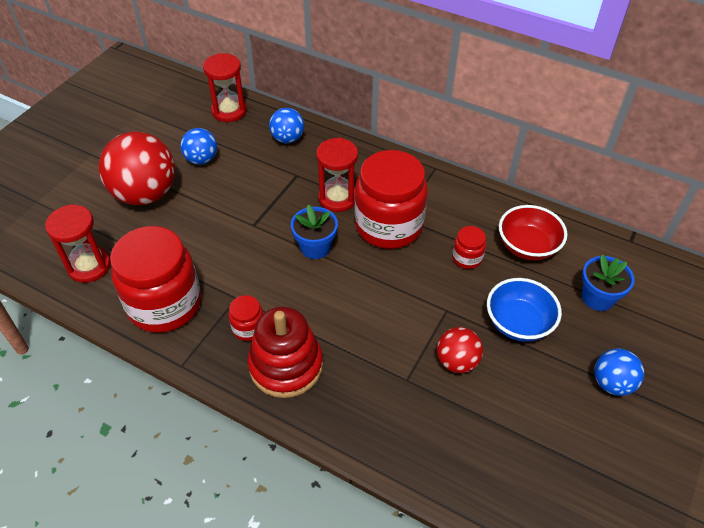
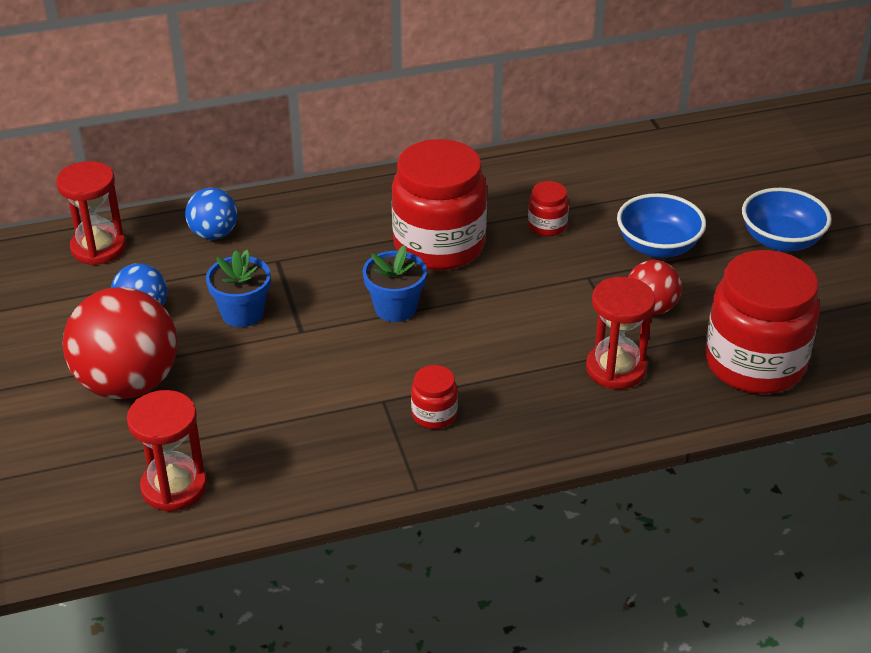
camera: 45 degrees left, 10 degrees down
(165, 304) = (317, 457): red jar -> red jar (754, 363)
(286, 365) = (515, 416): red stacking toy -> none
(337, 198) = (353, 253): red hourglass -> red hourglass (615, 369)
(527, 246) = (584, 184): red bowl -> none
(597, 297) = (691, 187): blue flower pot -> blue flower pot (242, 313)
(612, 383) = (781, 240): blue ball -> blue bowl

